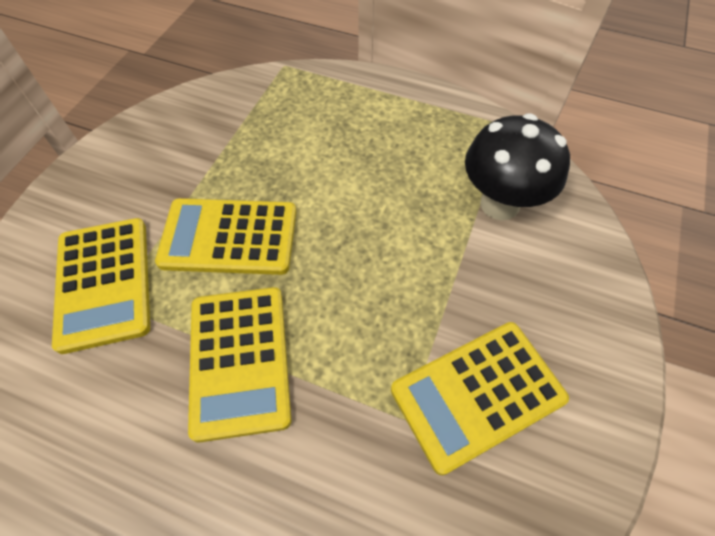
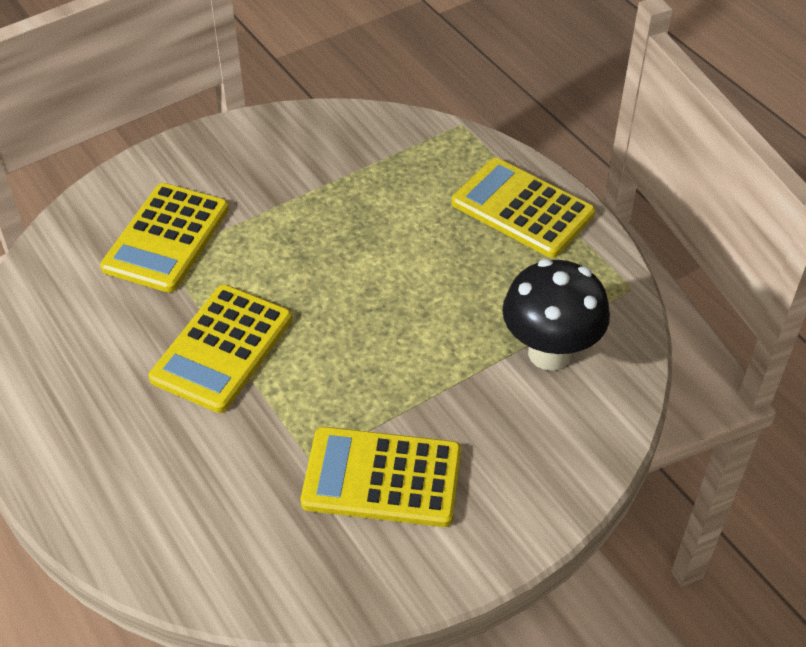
camera: 35 degrees right, 10 degrees down
(229, 237) = (286, 254): yellow calculator -> yellow calculator (522, 209)

